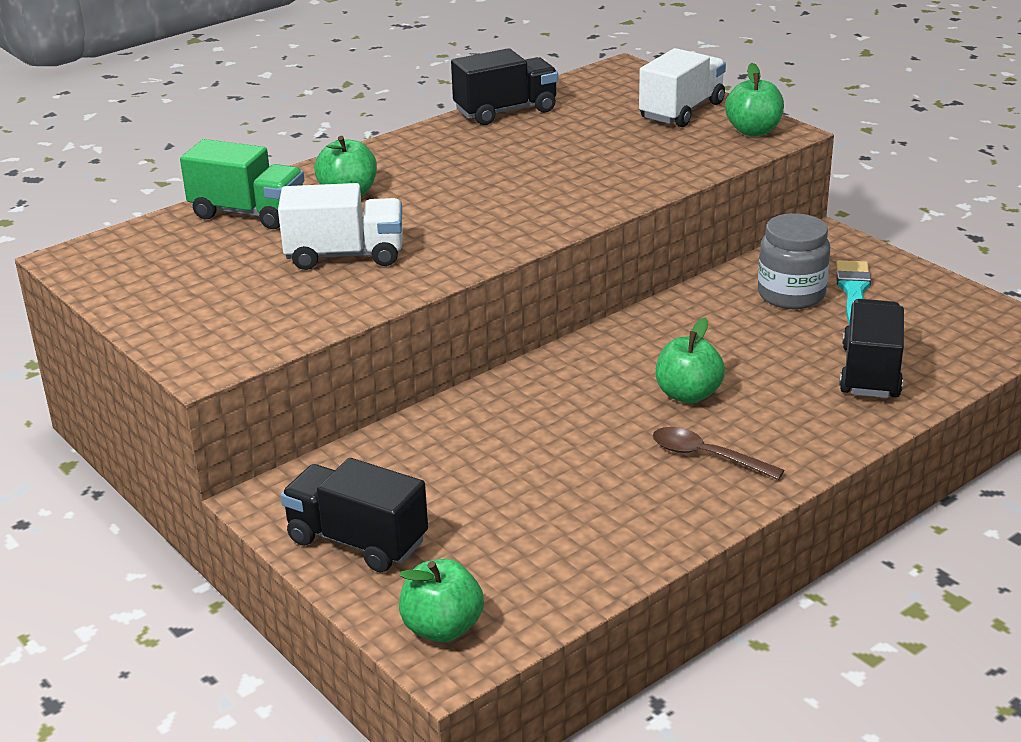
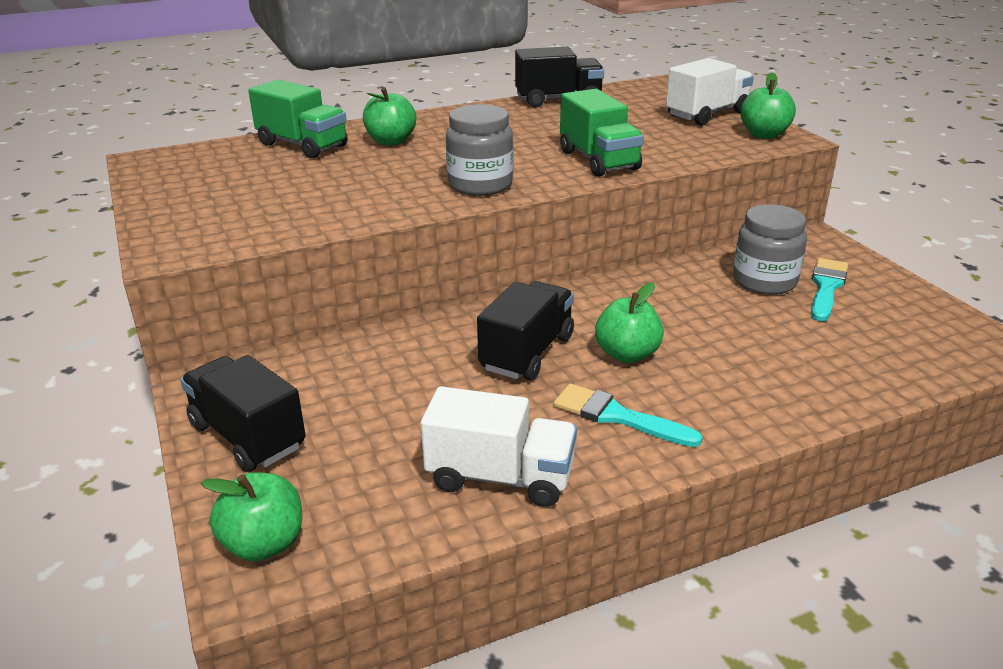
camera: 15 degrees right, 0 degrees up
(345, 255) = (352, 184): white truck -> white truck (500, 477)
(486, 236) = (480, 185): none -> grey jar
(595, 188) = (598, 160): none -> green truck
(706, 456) = (617, 416): brown spoon -> turquoise brush
(870, 372) = (817, 363): black truck -> black truck (527, 353)

